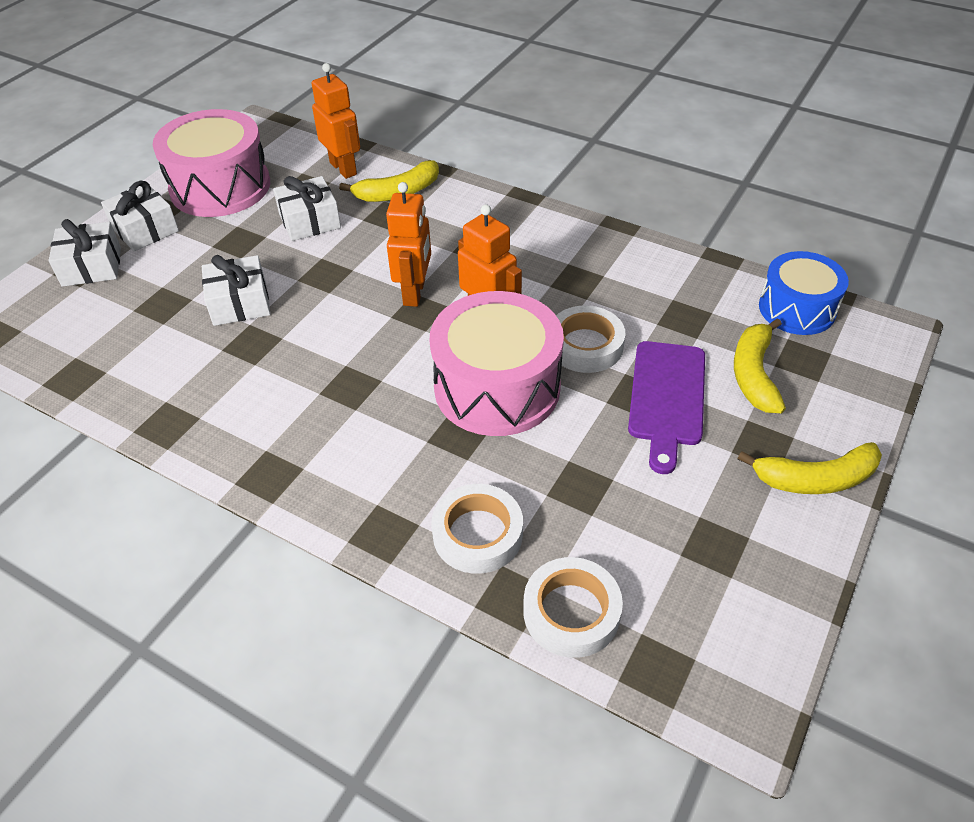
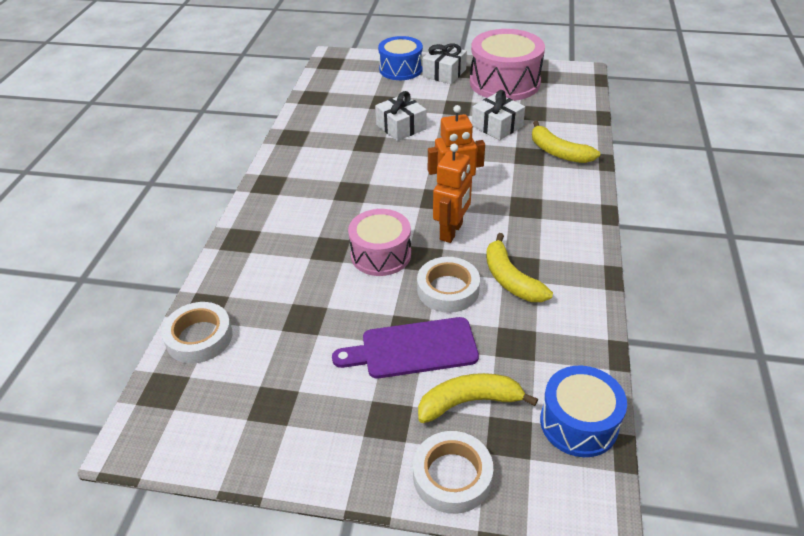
camera: 70 degrees right, 5 degrees down
(92, 267) = (401, 69): white gift -> blue drum
(343, 168) = (565, 121): orange robot -> none
(477, 534) = (250, 279): white tape -> white tape (452, 476)
(497, 387) = (381, 254): pink drum -> pink drum, size x0.64
(815, 479) = (362, 463): yellow banana -> yellow banana (510, 279)

